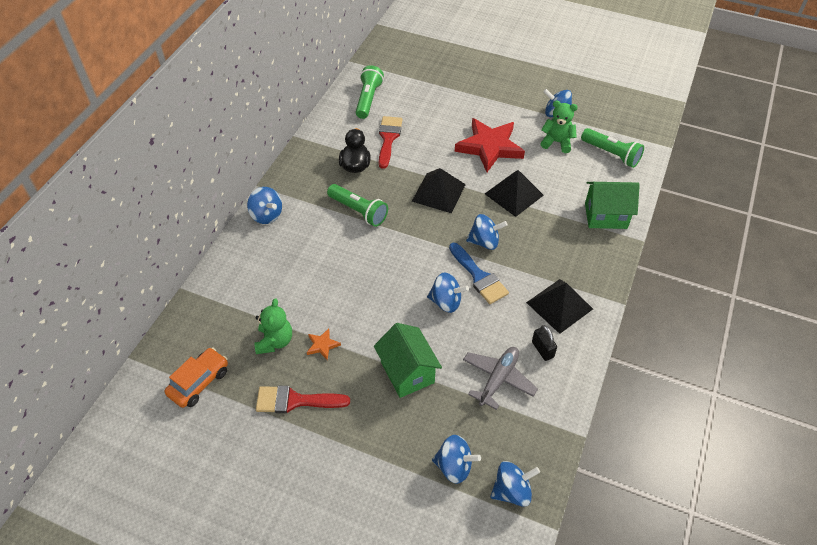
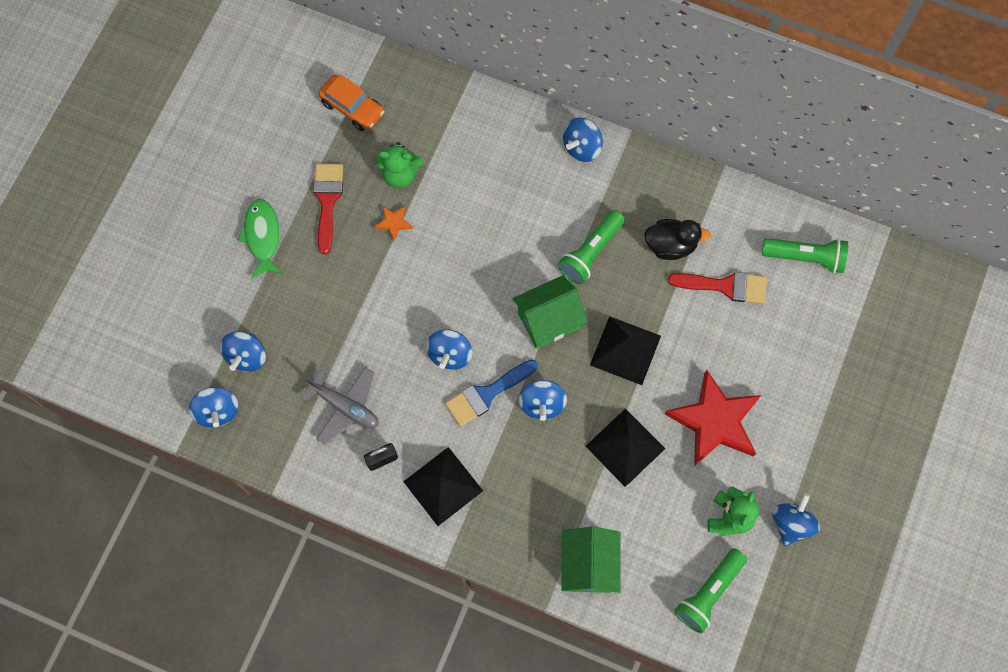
camera: 90 degrees right, 20 degrees up
(328, 458) = (262, 236): none -> green fish
(407, 372) = (357, 311): green house -> green house (548, 320)

